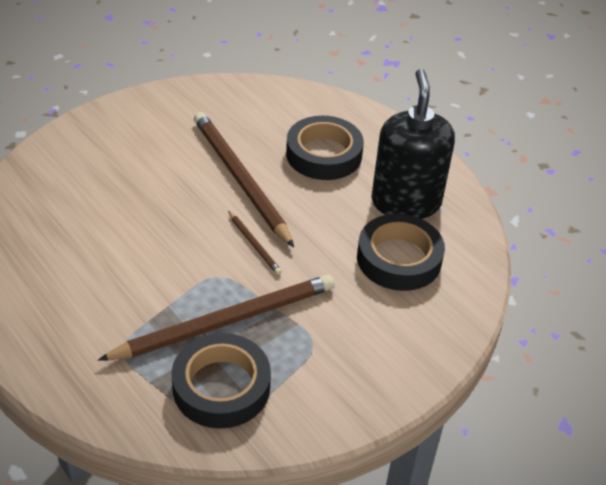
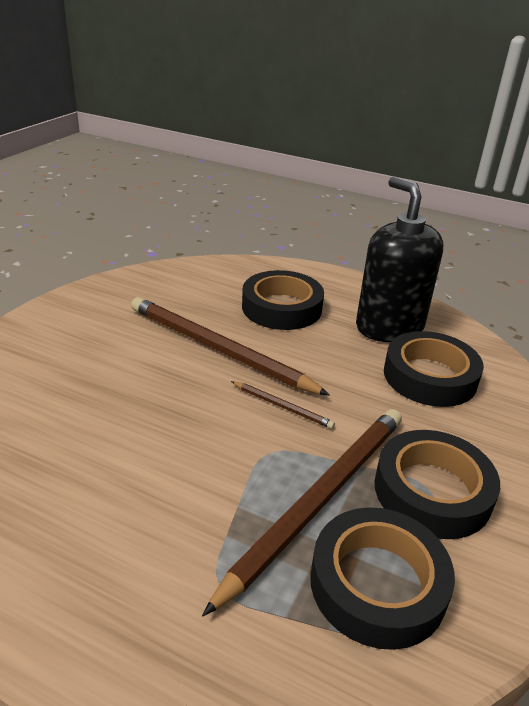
camera: 25 degrees left, 10 degrees down
(313, 346) = (432, 491): none -> black tape

